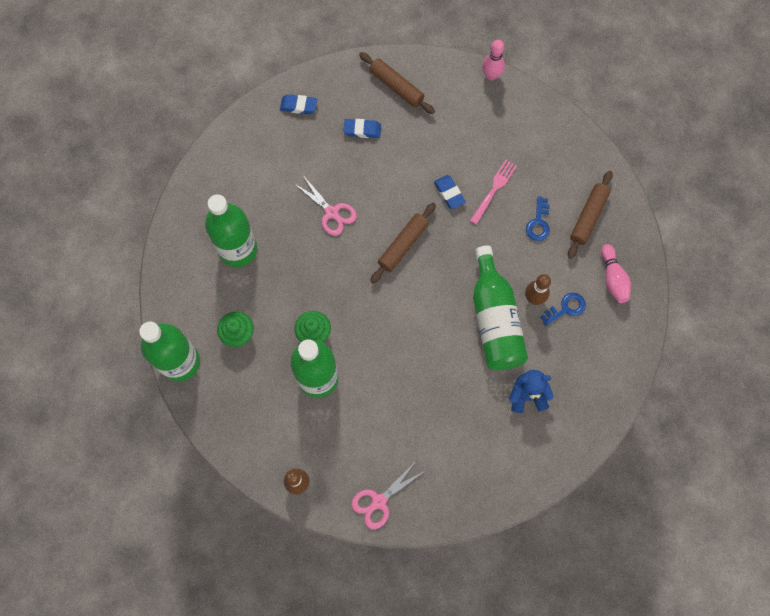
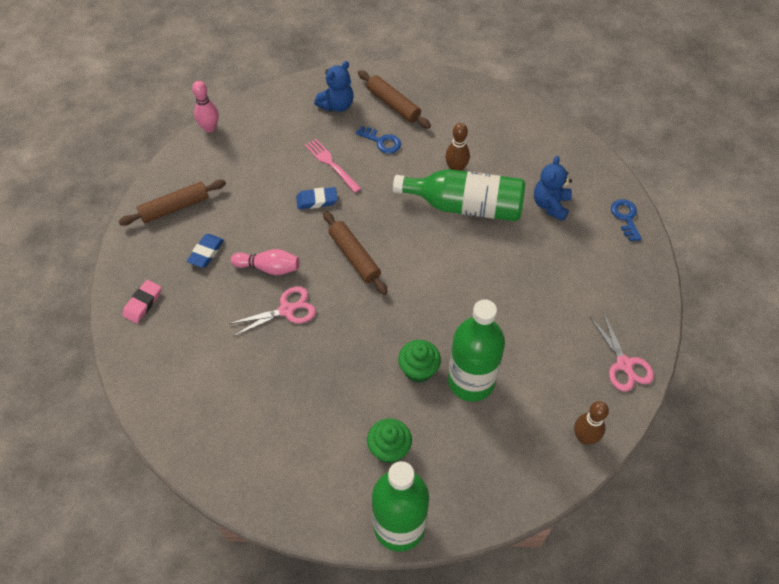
camera: 70 degrees left, 15 degrees down
(238, 249) = (285, 418): green bottle -> none
(298, 106) = (143, 303): blue eraser -> pink eraser
(565, 168) = (337, 105): none -> blue teddy bear
(566, 308) = (475, 149): blue key -> blue key (626, 217)
(613, 278) = (460, 107): pink bowling pin -> pink bowling pin (269, 268)

